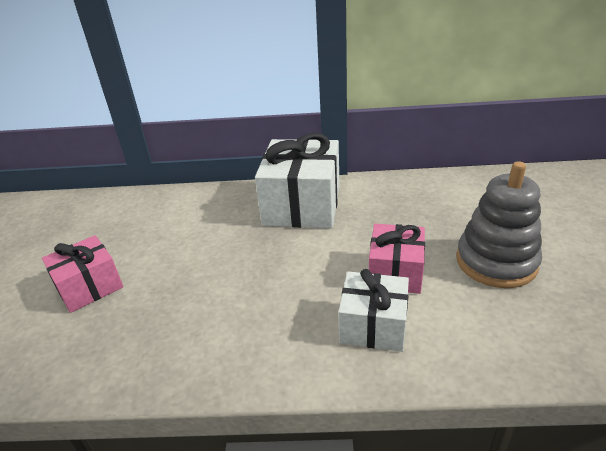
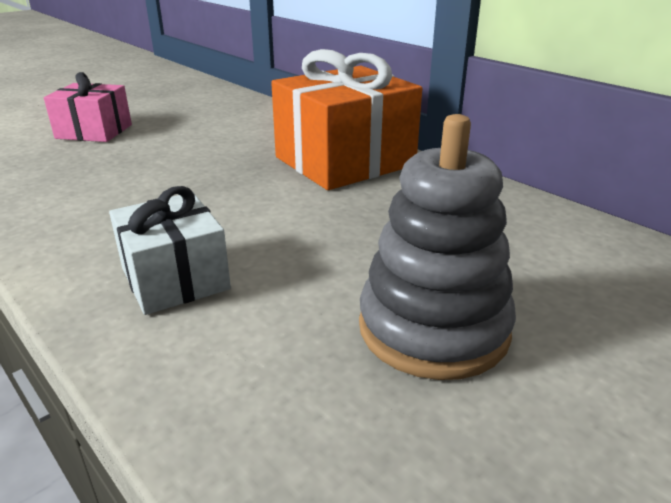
camera: 45 degrees right, 5 degrees down
(302, 205) = (345, 161): white gift -> orange gift
(395, 272) = (297, 257): pink gift -> none

